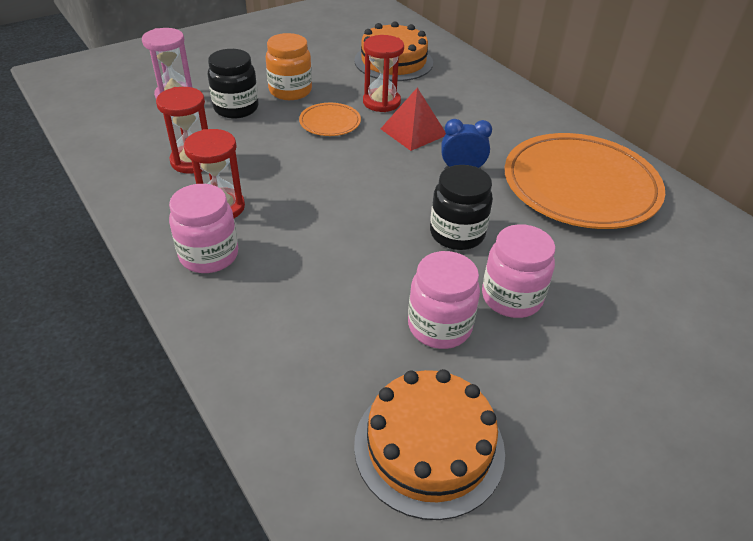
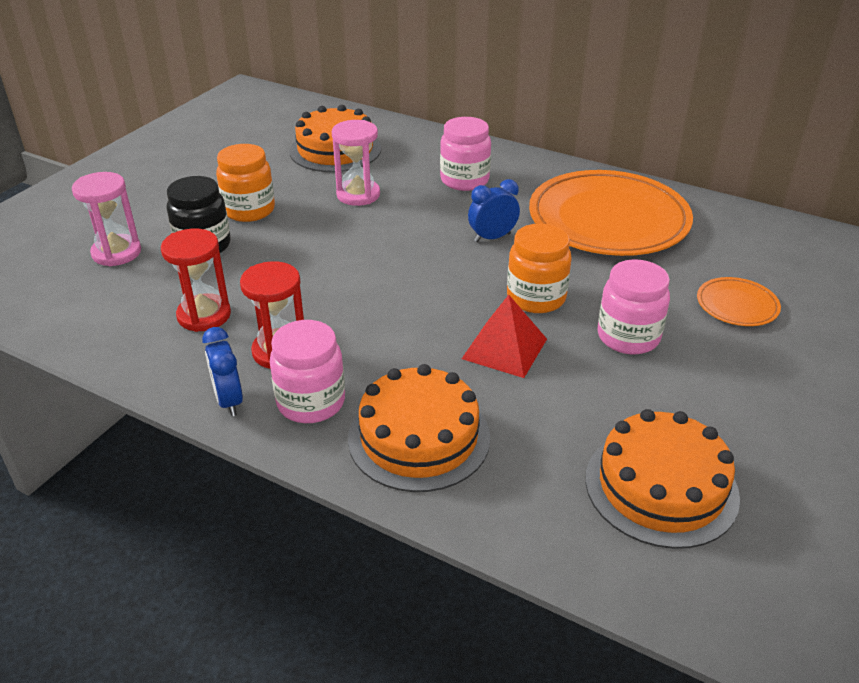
camera: 25 degrees left, 5 degrees down
(155, 232) = (229, 401): none -> blue clock
(264, 316) = (419, 437): none -> orange cake
(330, 122) = (321, 230): orange plate -> orange plate (737, 305)
(381, 102) = (358, 195): red hourglass -> pink hourglass
(413, 132) = (415, 215): red pyramid -> red pyramid (504, 348)
(439, 326) = (588, 384): pink jar -> pink jar (464, 180)
(457, 234) = (536, 298): black jar -> orange jar

